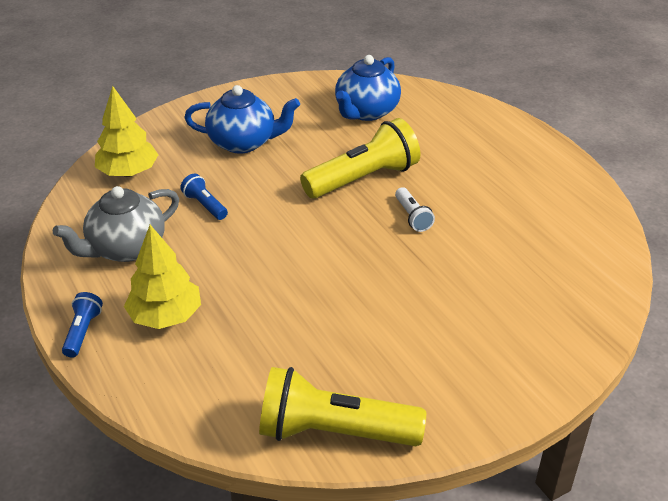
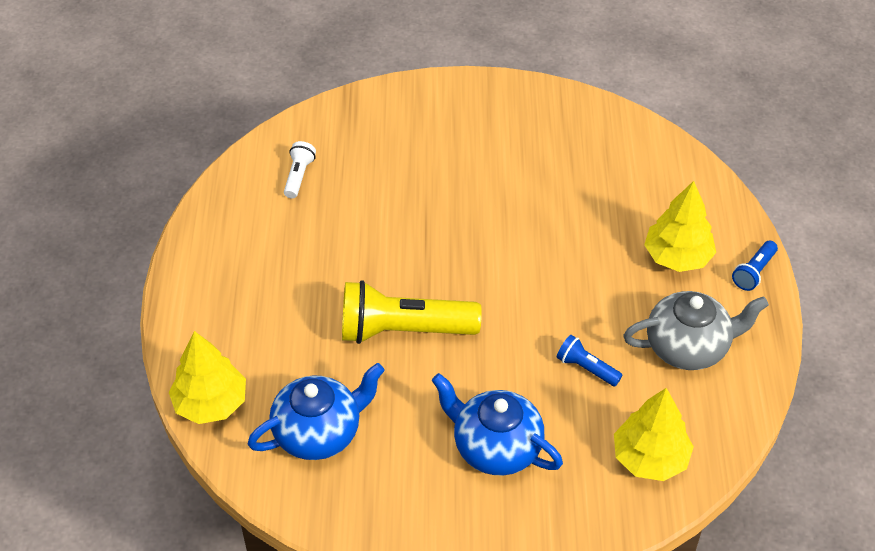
camera: 150 degrees left, 10 degrees up
(205, 205) = (586, 368): blue flashlight -> blue flashlight turned 135 degrees clockwise
(334, 431) = (593, 119): yellow flashlight -> none
(412, 217) = (394, 262): white flashlight -> white flashlight (299, 176)
(448, 102) = (211, 403): none -> yellow tree

